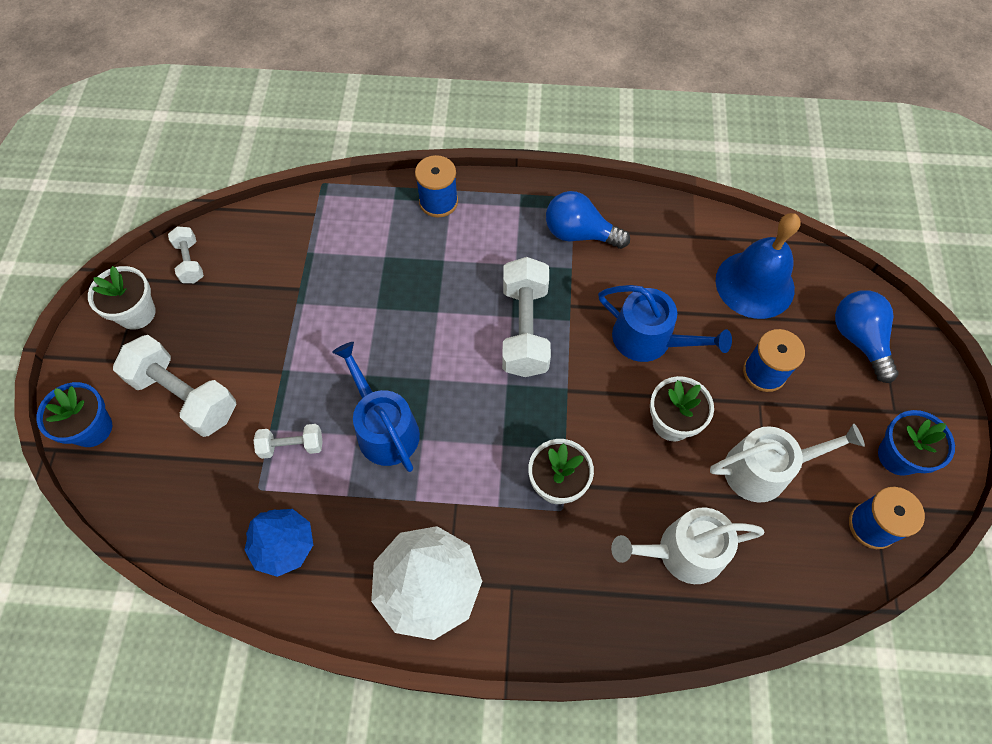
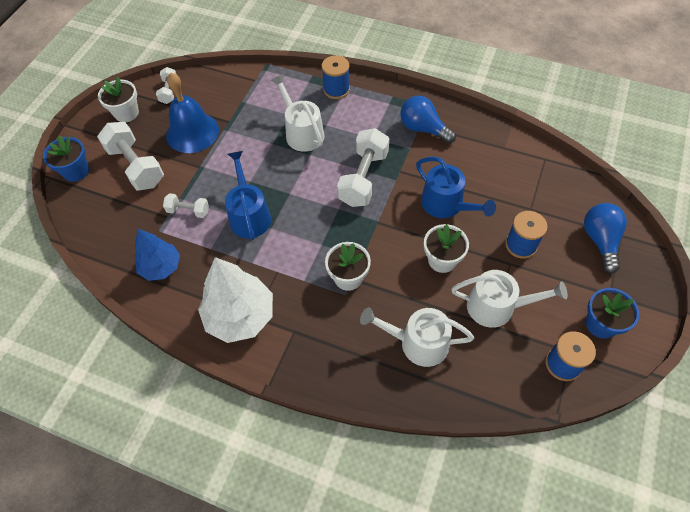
camera: 20 degrees right, 5 degrees down
(413, 280) = (302, 132): none -> white watering can
(754, 284) = (536, 187): blue bell -> blue bell (192, 132)

